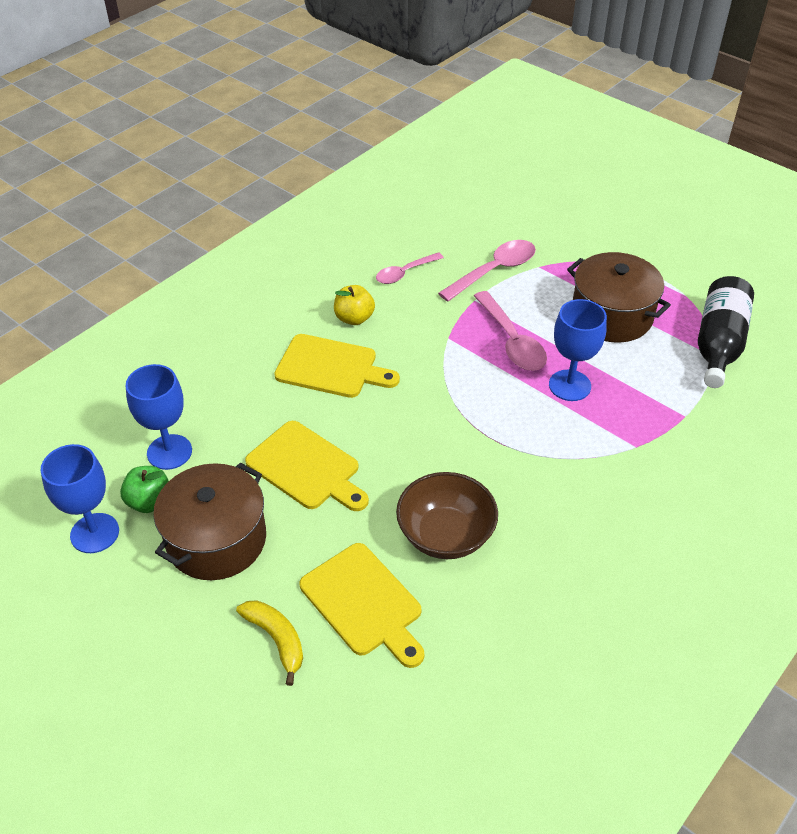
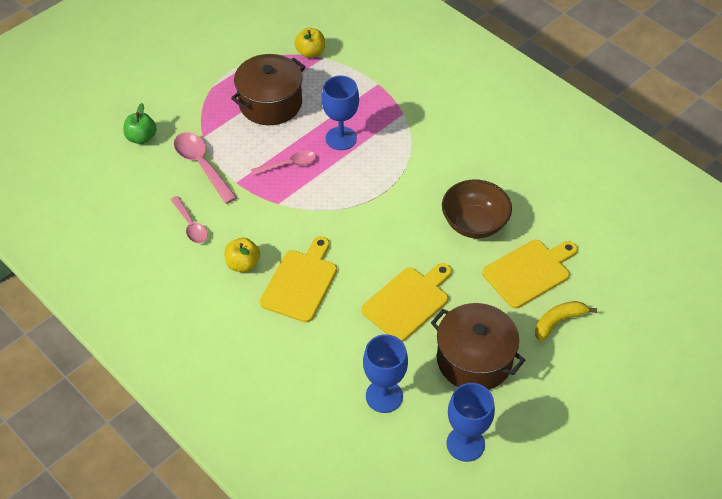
camera: 85 degrees left, 5 degrees up
(149, 502) = (435, 407): green apple -> green apple (141, 138)
(512, 341) = (288, 165): pink spoon -> pink spoon, size x0.65
(718, 344) = (310, 53): black bottle -> yellow apple

